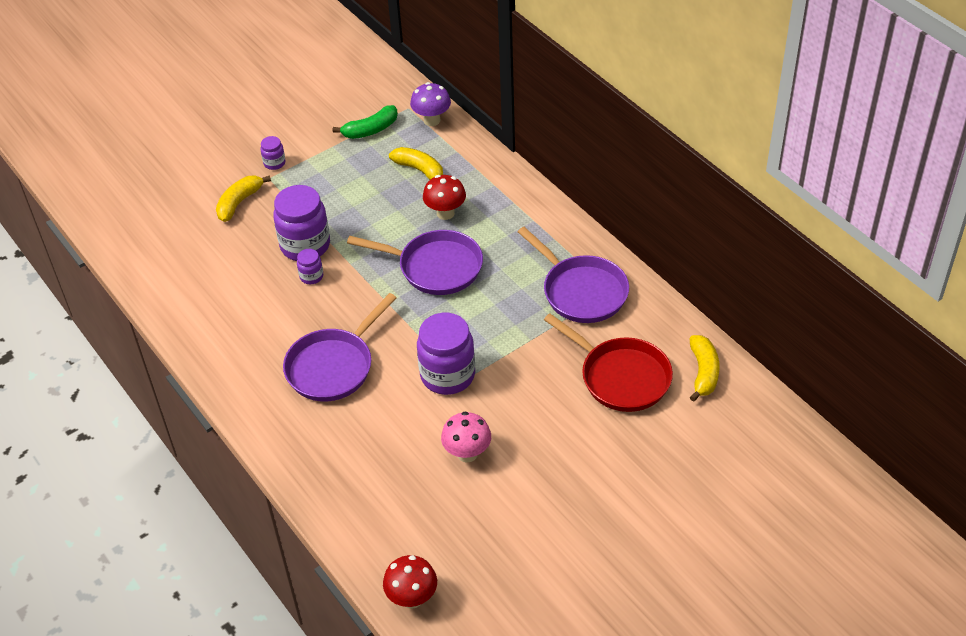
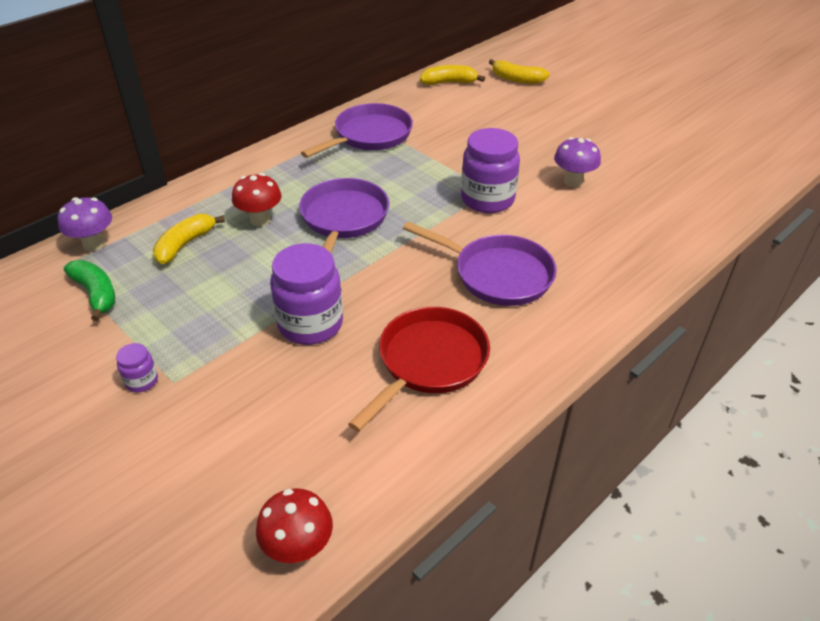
camera: 100 degrees left, 5 degrees down
(239, 202) = (222, 406): yellow banana -> yellow banana (517, 79)
(311, 276) = (364, 311): purple jar -> none
(412, 598) = (732, 197): red mushroom -> red mushroom (298, 549)
(467, 453) = (573, 181): pink mushroom -> purple mushroom
(621, 377) = (463, 115): red pan -> red pan (429, 362)

